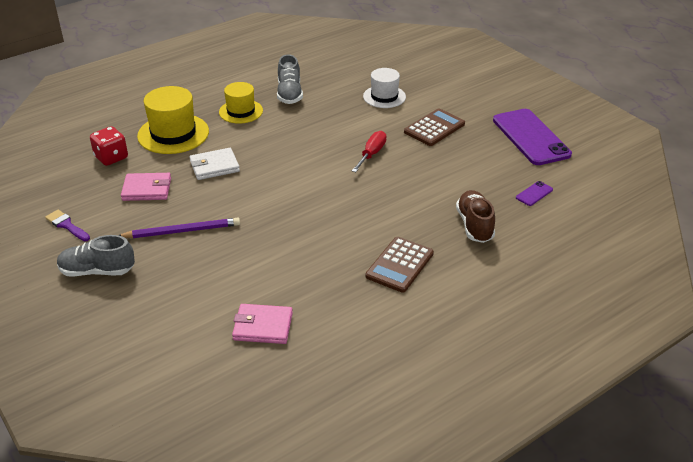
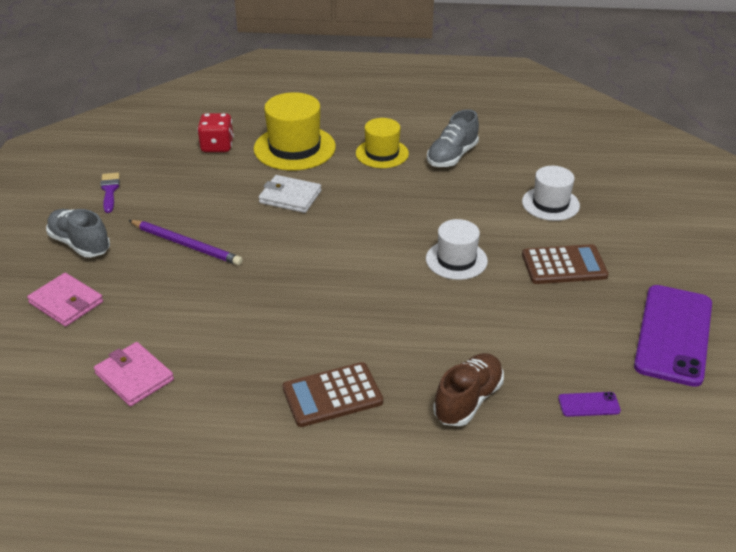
camera: 40 degrees right, 0 degrees up
(147, 189) = (208, 190): pink wallet -> pink wallet (66, 302)
(371, 154) = (456, 260): red screwdriver -> white hat

